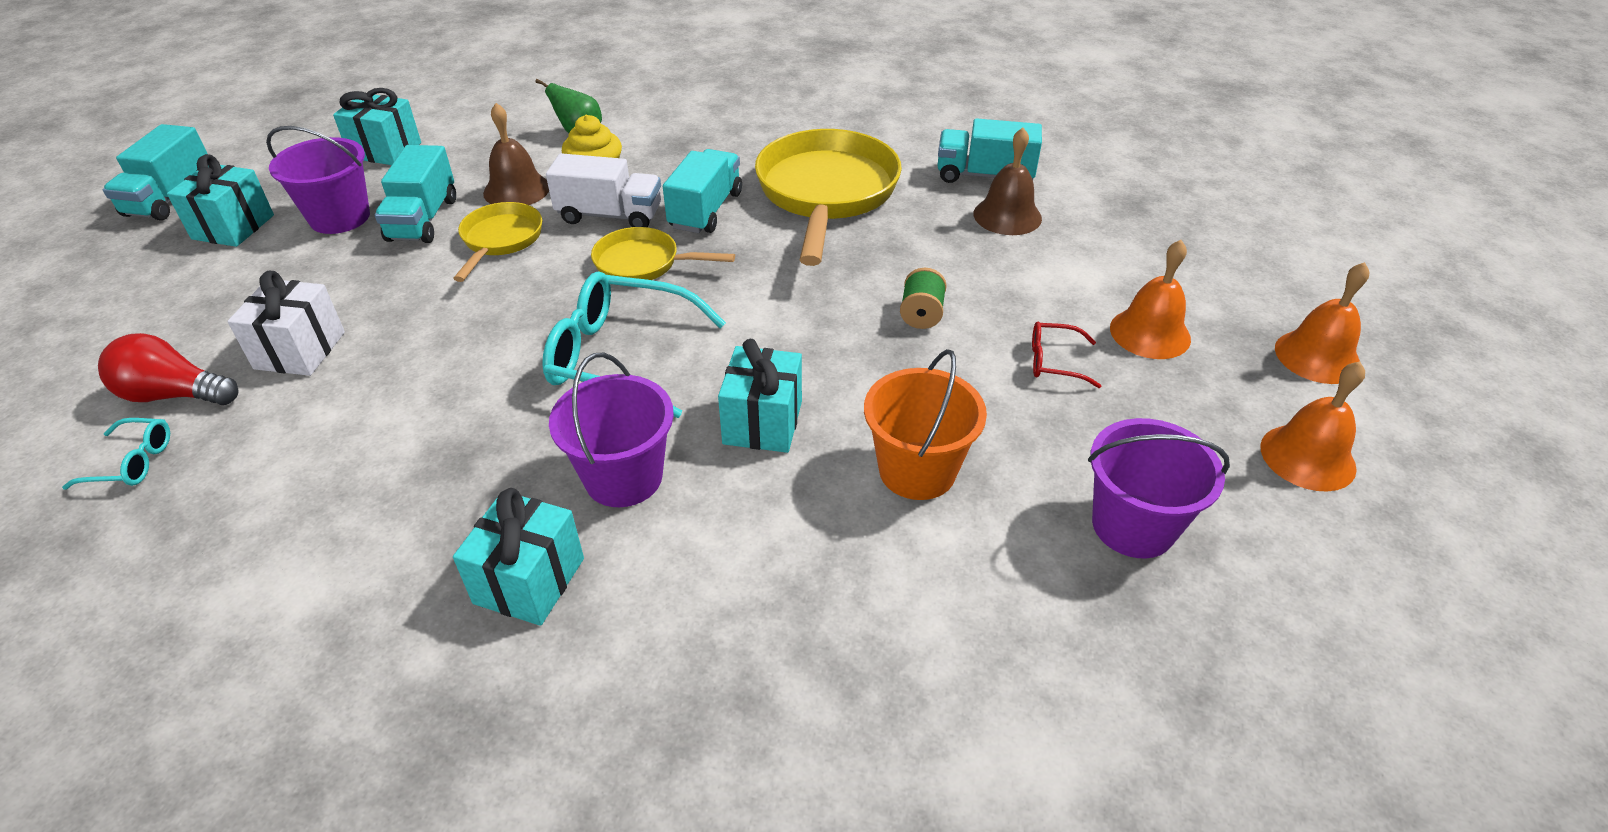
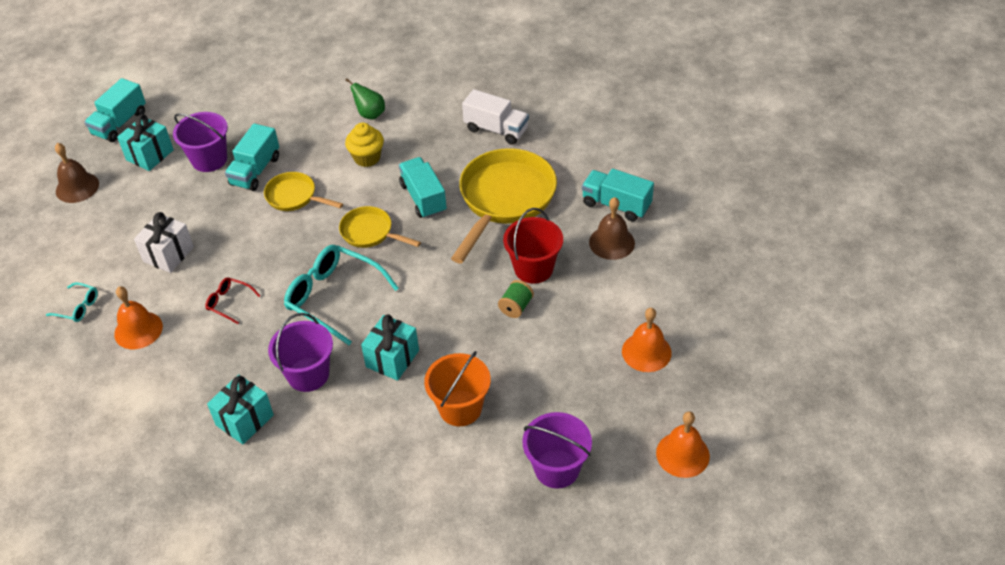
camera: 20 degrees right, 5 degrees up
(174, 395) = (102, 269): red light bulb -> none
(385, 150) = (248, 107): turquoise gift -> none
(500, 240) = (294, 197): yellow pan -> yellow pan turned 90 degrees counterclockwise
(516, 190) = (316, 157): brown bell -> brown bell (77, 187)
(610, 215) = (364, 190): white truck -> white truck (496, 129)
(706, 210) = (423, 198): turquoise truck -> turquoise truck turned 60 degrees counterclockwise
(917, 263) = (533, 268): none -> red bucket
(1054, 362) = (576, 358): red glasses -> red glasses (229, 302)
(1317, 356) = (739, 392): orange bell -> orange bell (138, 330)

